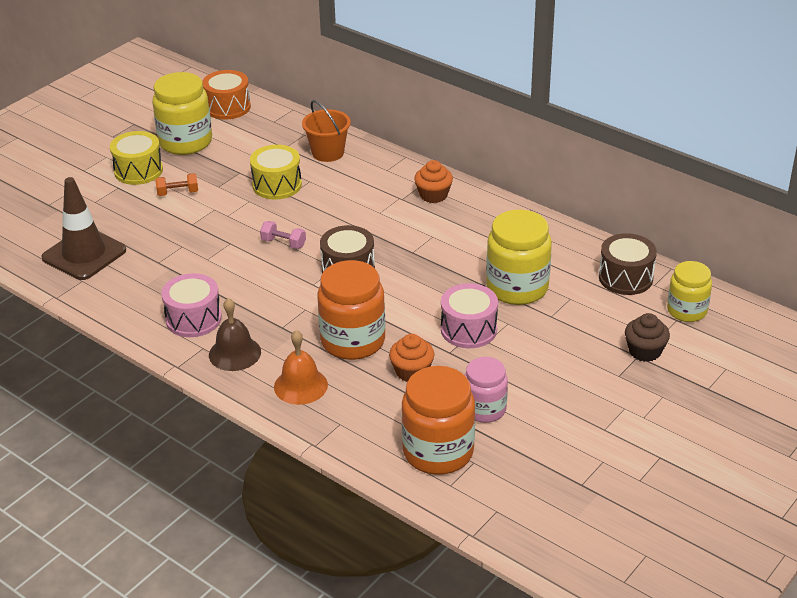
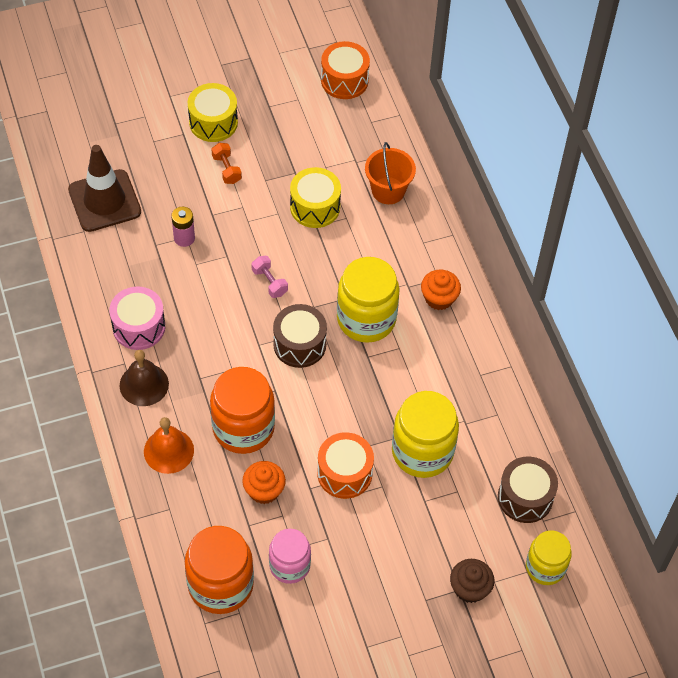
camera: 30 degrees right, 20 degrees up
(178, 193) = (226, 169): orange dumbbell -> orange dumbbell turned 45 degrees clockwise
(181, 247) = (184, 238): none -> pink battery
(185, 142) = (277, 107): yellow jar -> yellow jar (366, 319)
(468, 329) = (344, 473): pink drum -> orange drum

